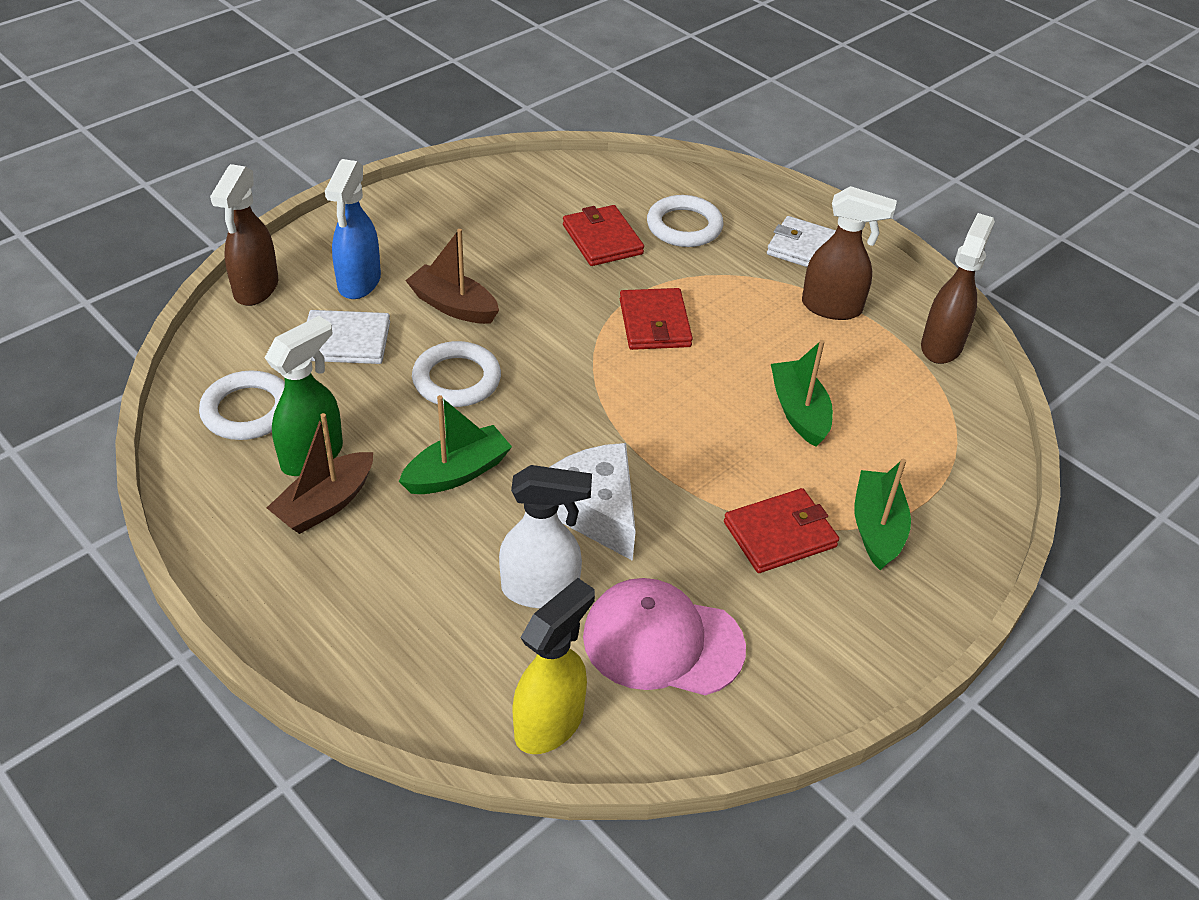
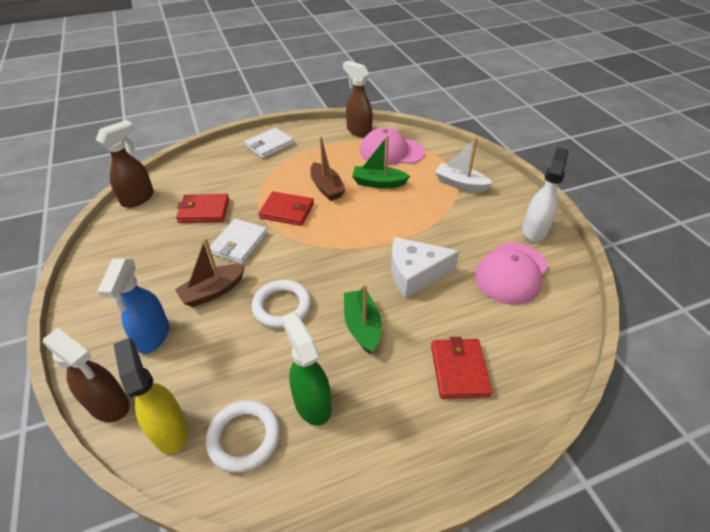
camera: 65 degrees left, 0 degrees up
(325, 504) = (360, 405): brown boat -> brown boat (326, 188)
(345, 341) = (208, 358): white wallet -> white wallet (239, 243)
(359, 283) = (153, 336): blue spray bottle -> blue spray bottle turned 60 degrees clockwise
(541, 590) = (466, 311): white spray bottle -> white spray bottle (534, 230)
(550, 723) = (557, 332): yellow spray bottle -> yellow spray bottle (169, 429)
(684, 226) = (218, 178): white ring -> none
(780, 534) = (454, 213): red wallet -> red wallet (459, 370)
(832, 308) = (315, 151): brown spray bottle -> brown spray bottle (138, 198)
(877, 528) = (460, 184): green boat -> white boat
(909, 407) = (391, 151): none -> pink cap

